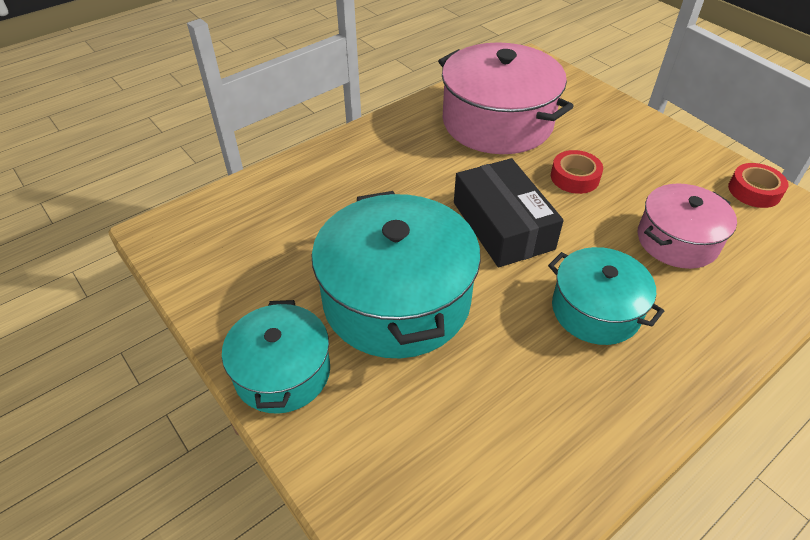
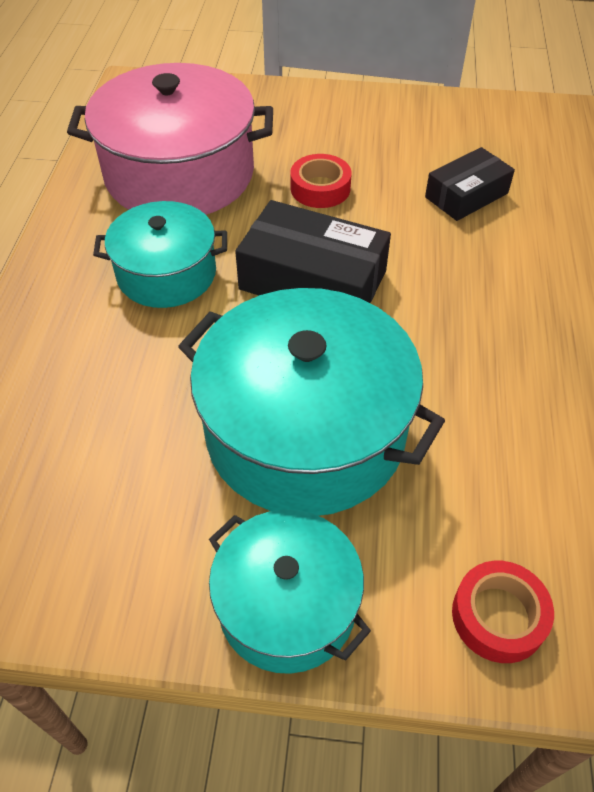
camera: 45 degrees left, 5 degrees up
(595, 310) = (480, 305): turquoise pot -> turquoise pot (166, 273)
(677, 240) = (466, 195): pink pot -> black box
(754, 191) = (470, 113): red tape -> red tape (498, 616)

